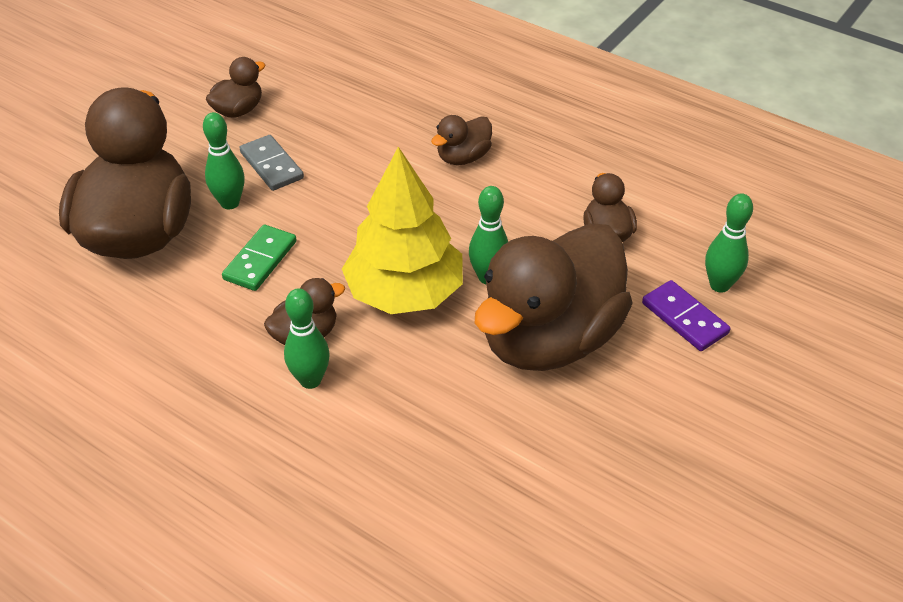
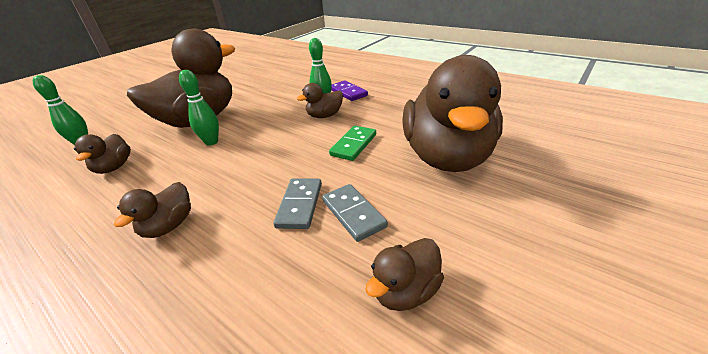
camera: 175 degrees left, 10 degrees down
(230, 203) = (384, 179): green bowling pin -> none
(328, 175) = (300, 205): none -> grey domino
(405, 293) = (265, 133): yellow tree -> none
(463, 157) = (169, 226): brown duck -> brown duck turned 150 degrees clockwise
(684, 318) = (122, 130): purple domino -> purple domino (348, 92)

